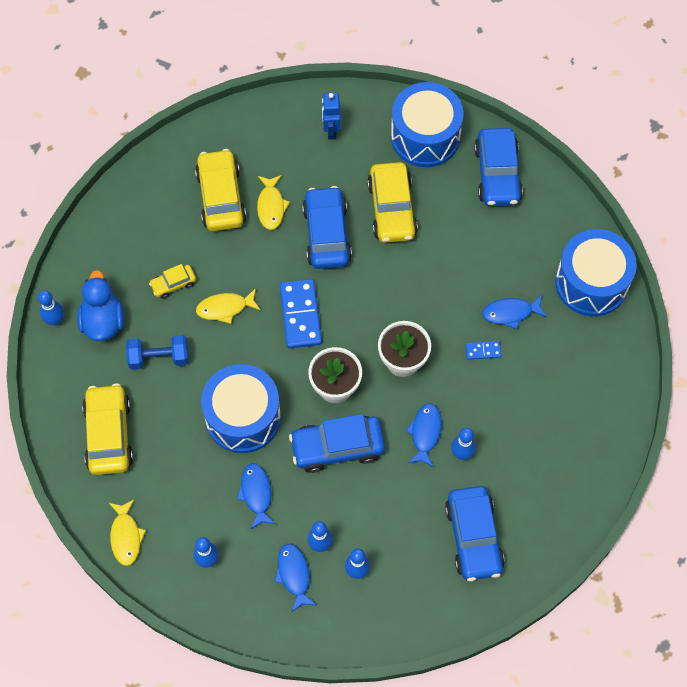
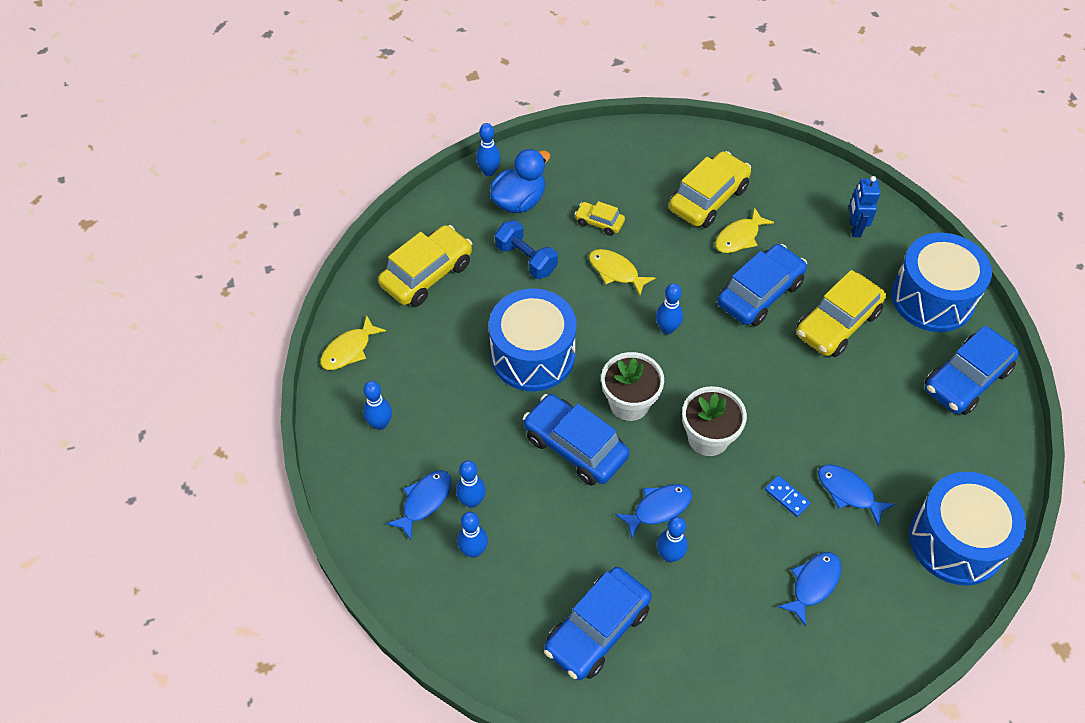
camera: 50 degrees right, 10 degrees down
(256, 494) = (473, 416): blue fish -> blue fish (813, 584)
(300, 315) = (667, 329): blue domino -> blue bowling pin
(331, 130) = (854, 228): blue robot -> blue robot turned 45 degrees counterclockwise

